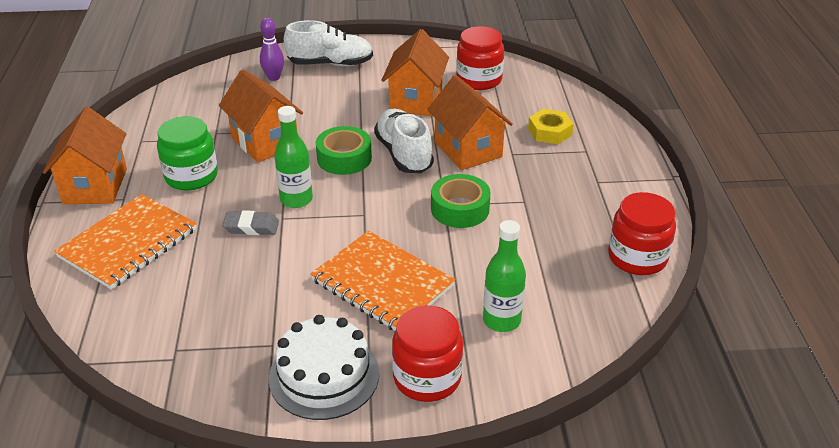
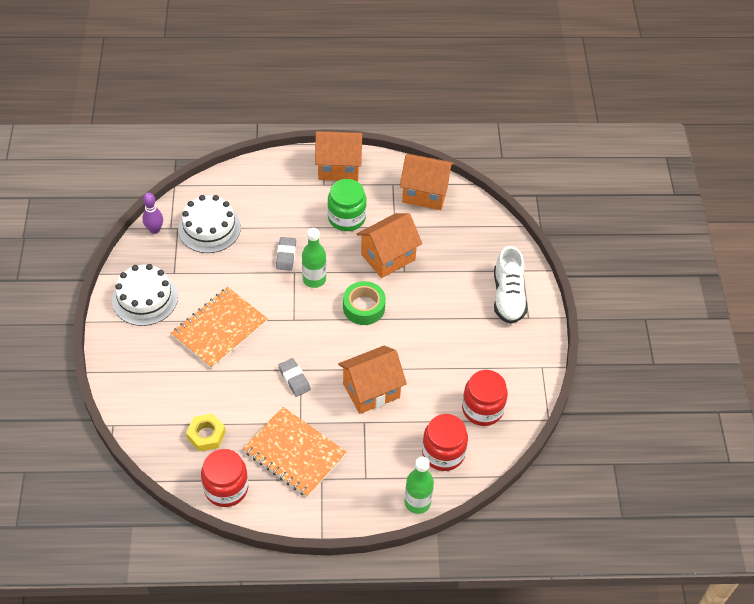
camera: 90 degrees right, 15 degrees up
(128, 243) = (276, 193): orange notebook -> orange notebook (294, 453)
(184, 310) = (209, 228): none -> white cake
(274, 77) = (484, 257): purple bowling pin -> purple bowling pin (155, 230)
(404, 154) = (367, 346): white shoe -> none
(416, 100) = (447, 358): orange house -> orange house (425, 193)
(427, 377) = (134, 349): red jar -> red jar (443, 453)
(460, 209) = (294, 379): green tape -> grey eraser
(501, 320) = (175, 393): green bottle -> green bottle (417, 502)
(549, 132) = (395, 454): yellow nut -> yellow nut (206, 435)

